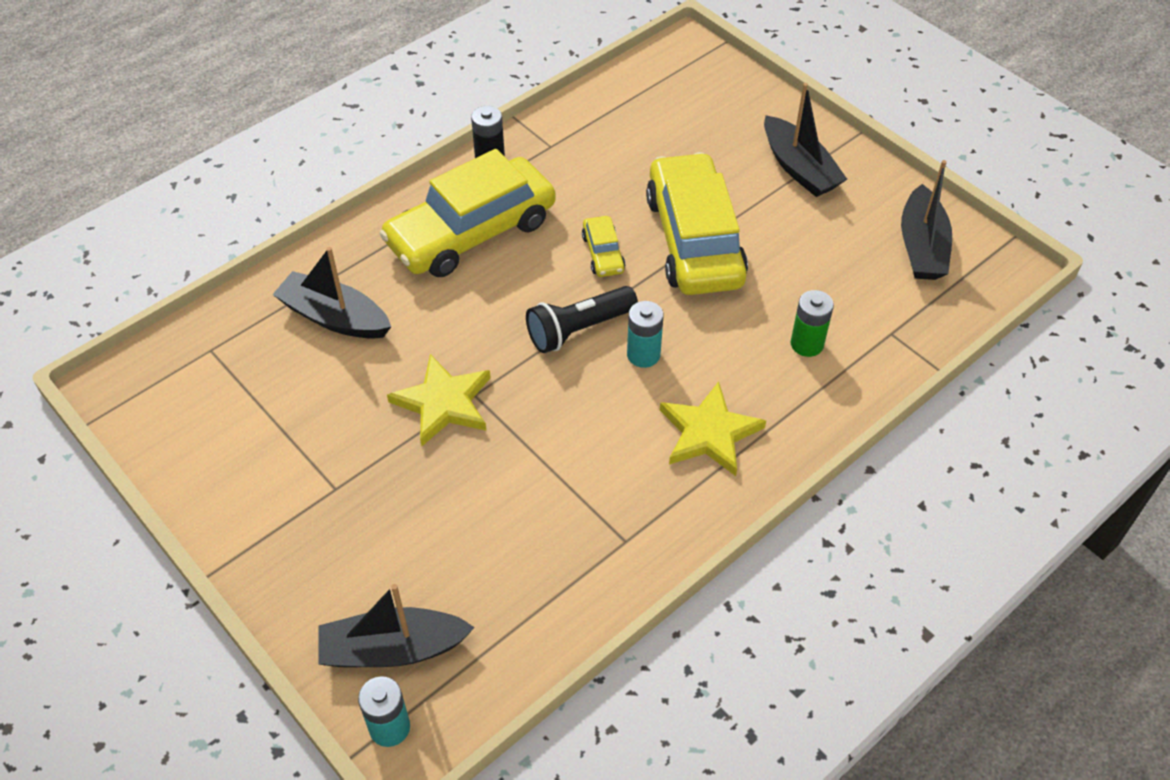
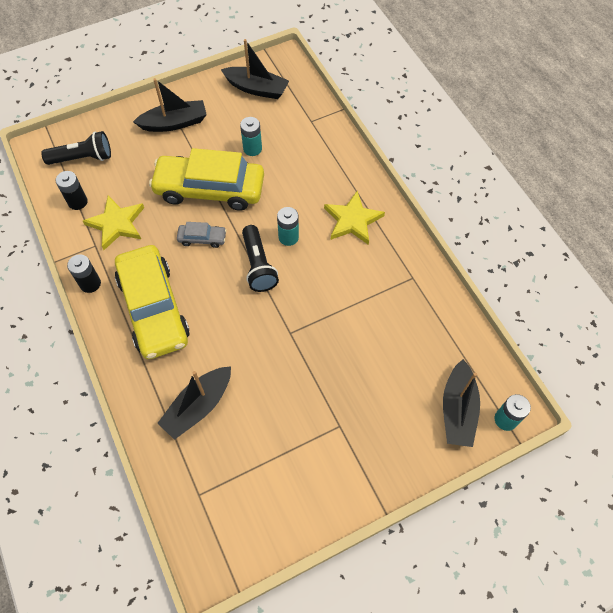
camera: 75 degrees left, 10 degrees up
(443, 403) = (291, 351): yellow star -> yellow star (116, 224)
(603, 253) = (202, 238): yellow car -> grey car
(614, 109) = (77, 202): none -> black battery
(689, 92) = (82, 158): none -> black flashlight
(795, 271) = (252, 149): none -> turquoise battery
(807, 344) = (306, 159): green battery -> none

